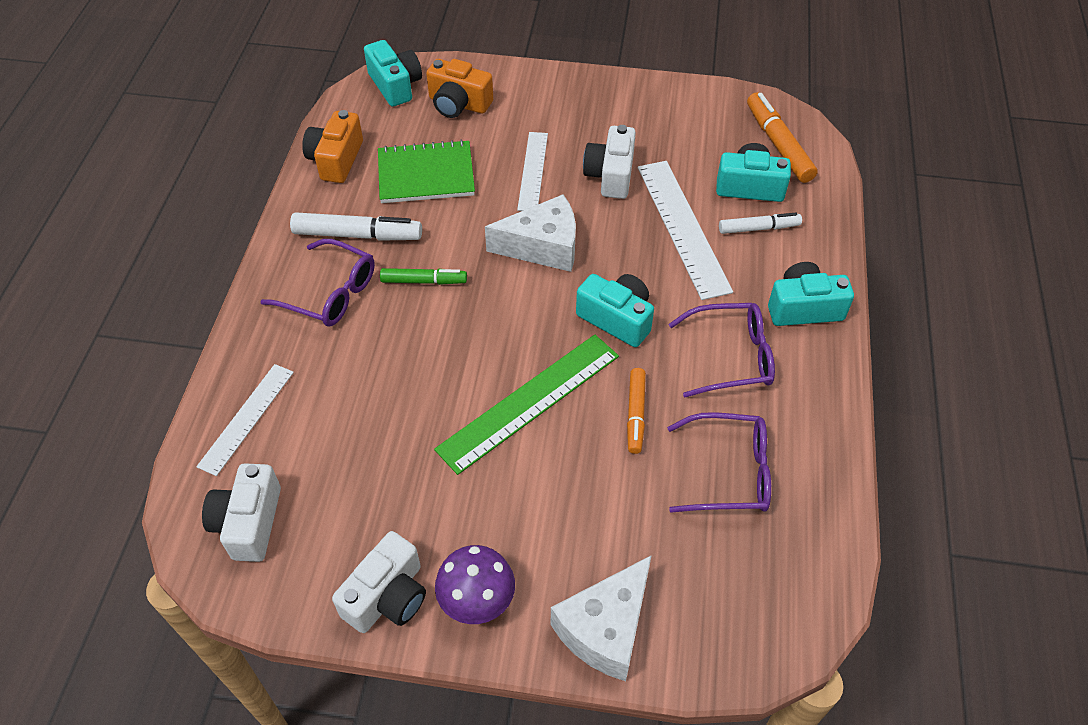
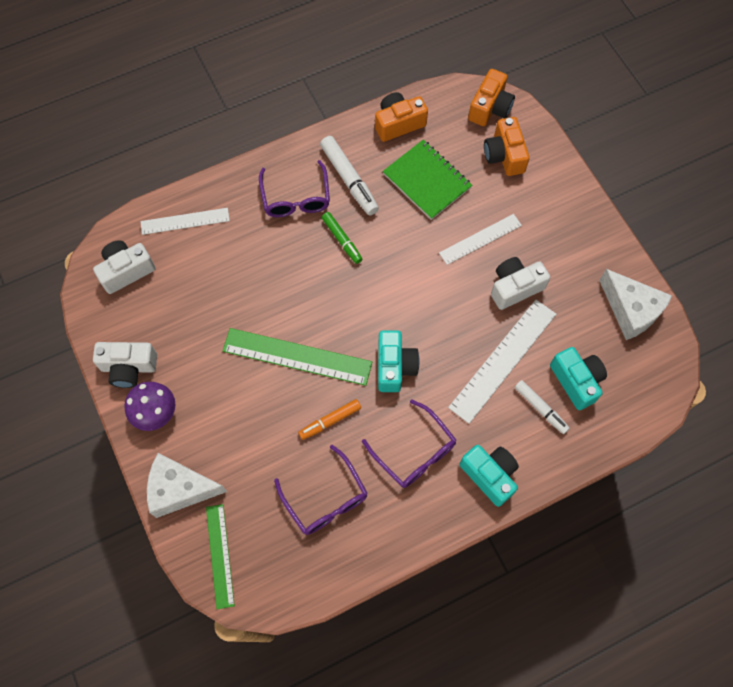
camera: 55 degrees right, 15 degrees up
(395, 85) = (490, 108): turquoise camera -> orange camera
(543, 246) = (420, 287): white cheese -> white cheese (631, 310)
(728, 630) = (220, 555): none -> green ruler
(778, 144) = (635, 377): orange marker -> none

